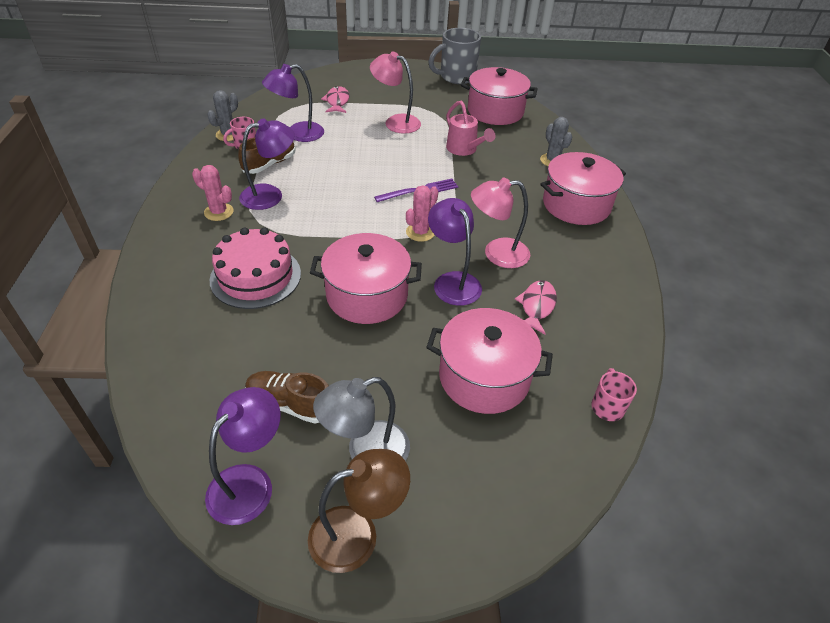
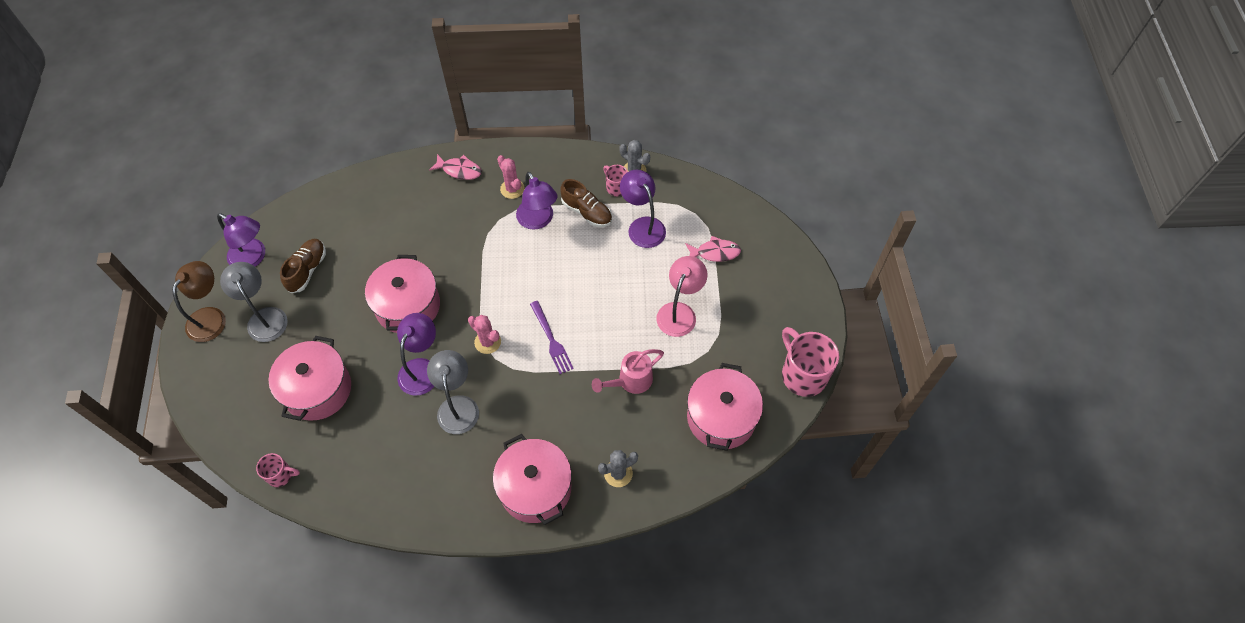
camera: 90 degrees right, 15 degrees up
(219, 212) = (512, 189): pink cactus -> pink cactus turned 60 degrees counterclockwise
(255, 276) = (432, 229): pink cake -> none
(357, 533) = (211, 317): brown lamp -> brown lamp turned 135 degrees counterclockwise
(452, 281) = (422, 368): purple lamp -> purple lamp turned 45 degrees counterclockwise
(456, 77) = (802, 374): grey mug -> pink mug
(497, 254) = (457, 406): pink lamp -> grey lamp
(536, 306) = (389, 434): pink fish -> pink fish (459, 170)

